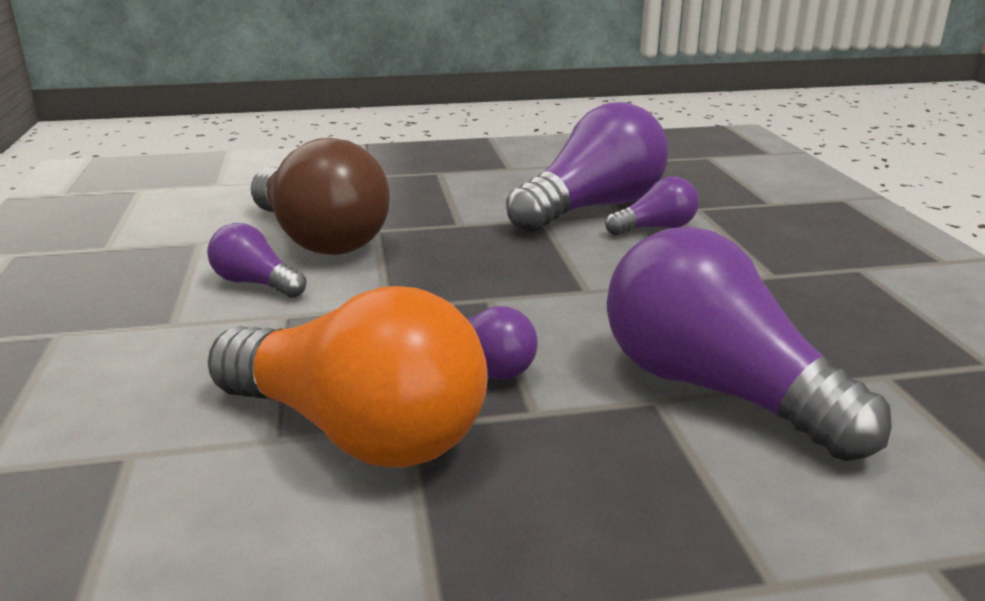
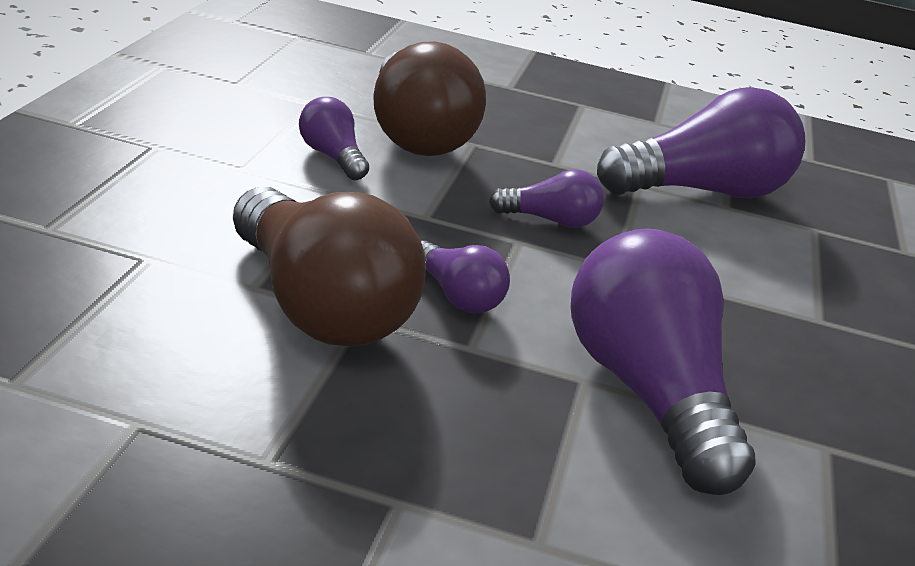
camera: 20 degrees right, 5 degrees up
(358, 432) = (319, 306): orange light bulb -> brown light bulb
(655, 228) = (746, 233): purple light bulb -> purple light bulb (550, 220)

